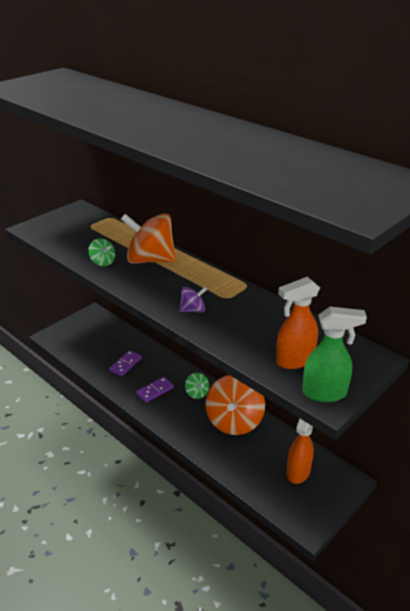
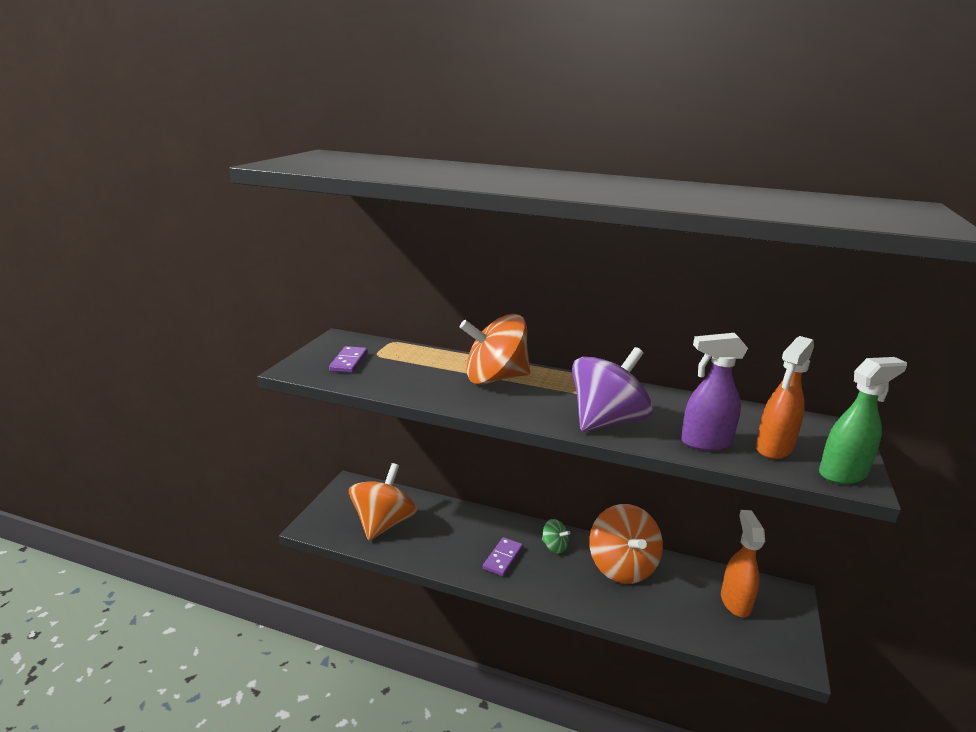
camera: 25 degrees left, 10 degrees down
(95, 346) = (383, 523): none -> orange spinning top
(103, 262) = (438, 390): green spinning top -> none
(125, 364) = (441, 536): purple domino -> purple domino (349, 362)
(193, 310) = (607, 421): purple spinning top -> purple spinning top, size x2.16
(246, 343) = (705, 443): none -> purple spray bottle

